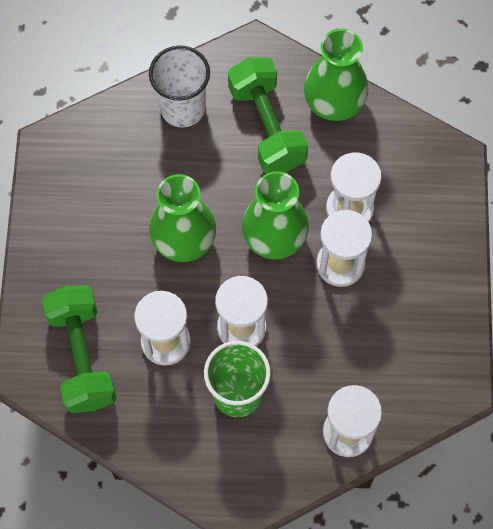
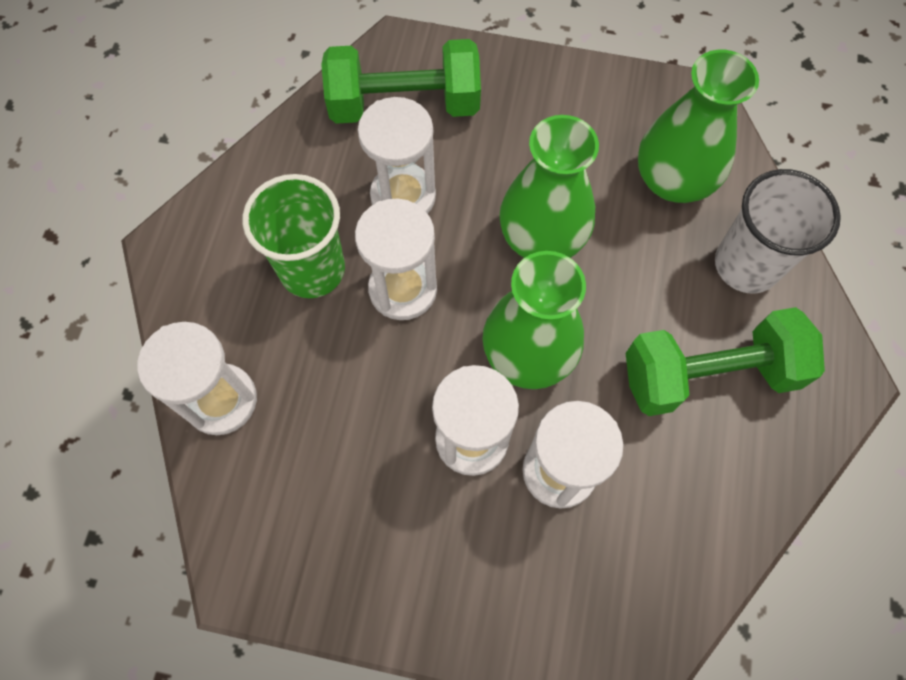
camera: 100 degrees right, 0 degrees up
(334, 103) = (745, 483): green vase -> green vase (673, 180)

